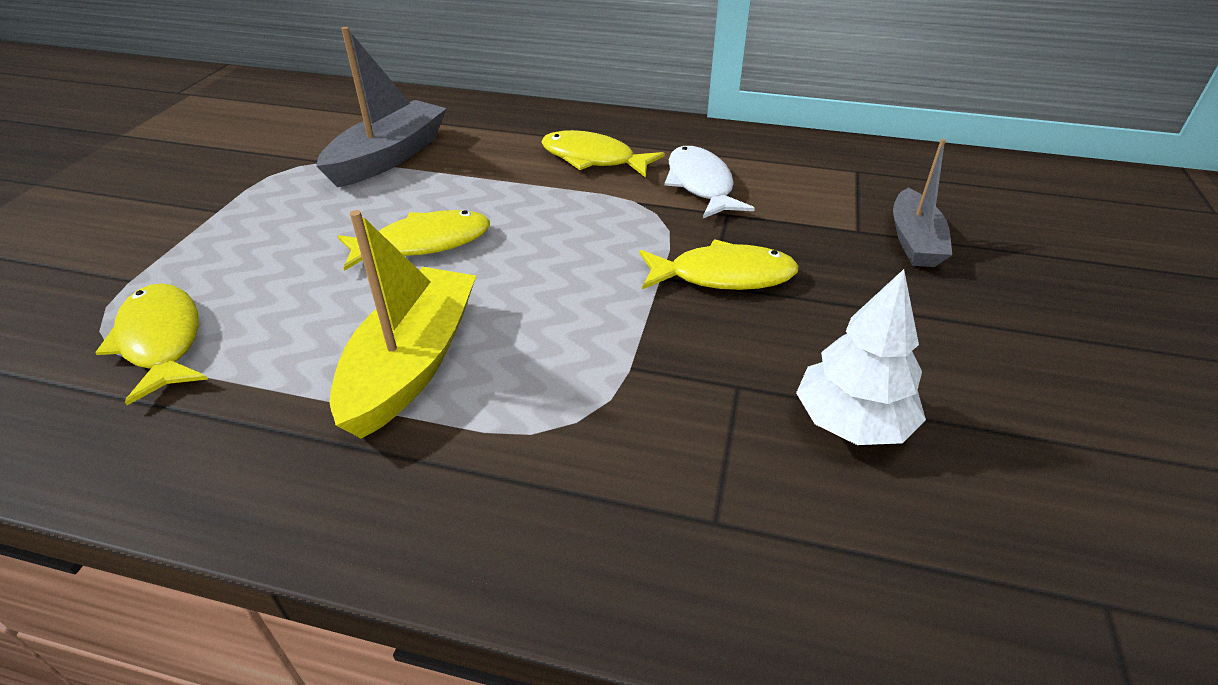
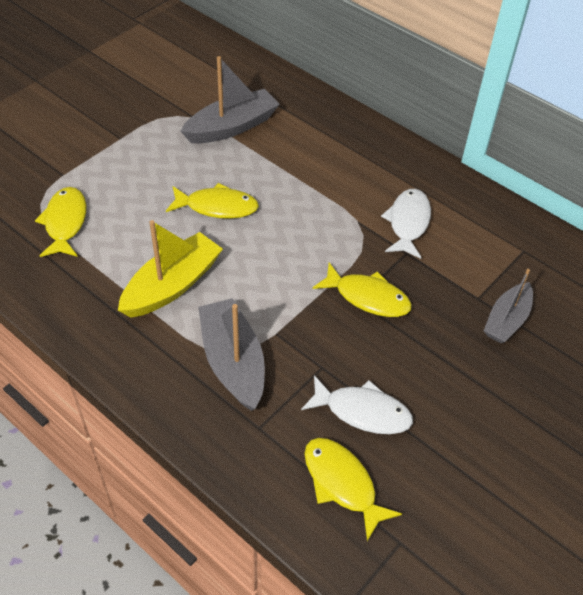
camera: 25 degrees right, 10 degrees up
(593, 159) = (355, 175): yellow fish -> yellow fish (342, 483)
(593, 435) = (233, 362): none -> grey boat
(851, 422) = (362, 412): white tree -> white fish

